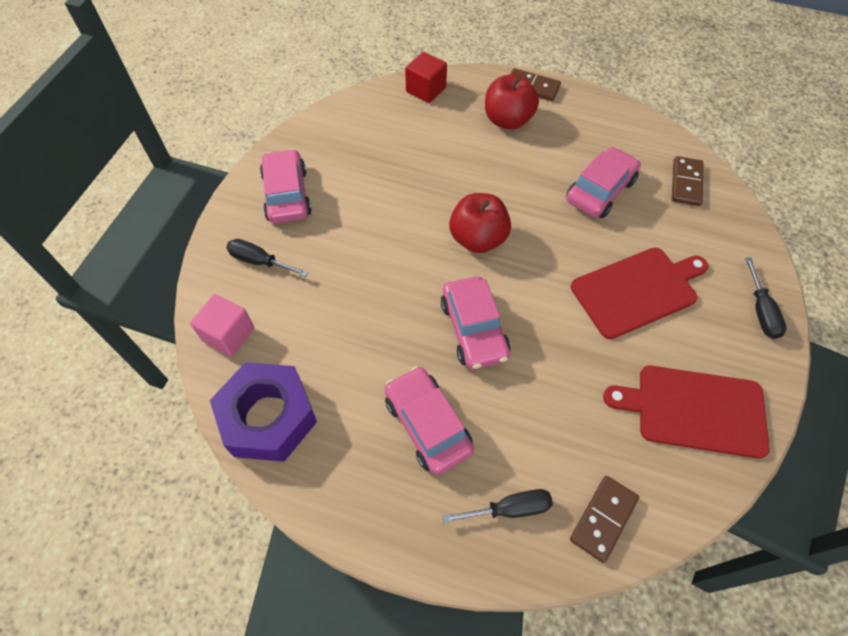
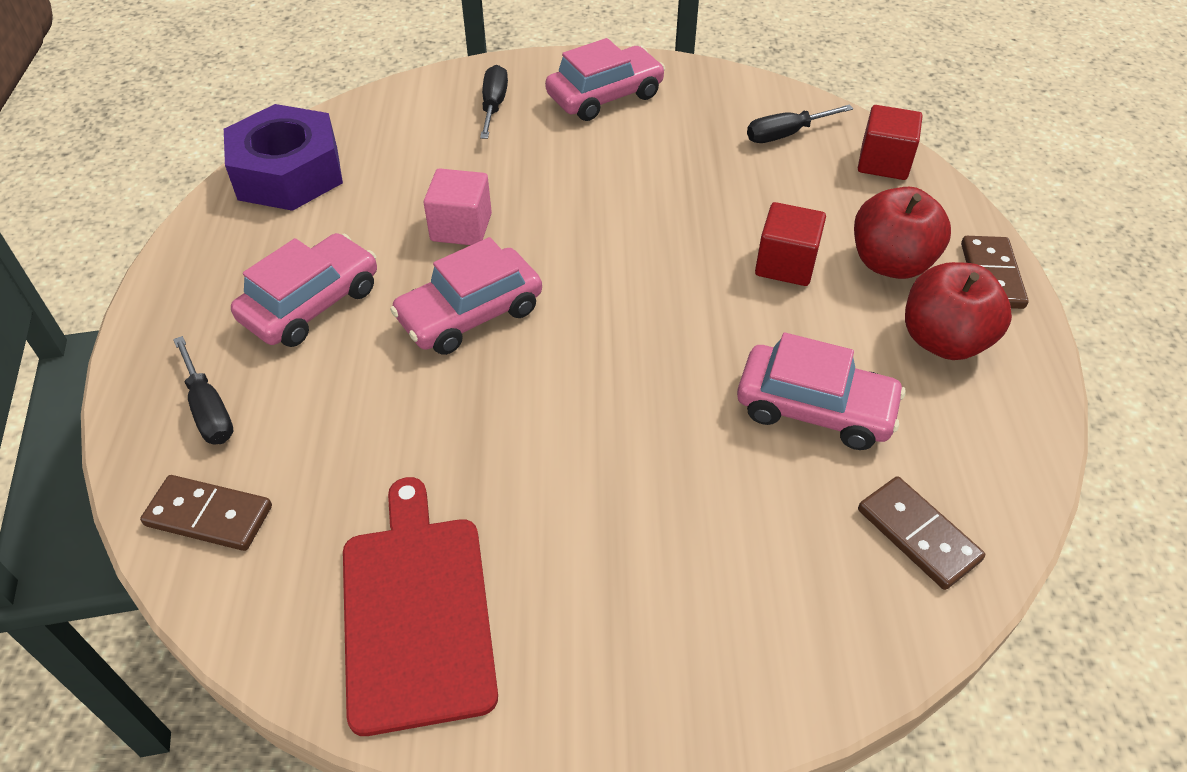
camera: 70 degrees right, 10 degrees down
(228, 334) = (385, 114): pink cube -> pink cube (461, 227)
(478, 239) = (629, 283): red apple -> red apple (943, 340)
(491, 163) = (785, 264): none -> red cube
(637, 291) = (624, 495): red cutting board -> none
(686, 183) = (918, 534): brown domino -> brown domino turned 60 degrees clockwise
(761, 311) = (666, 701): black screwdriver -> black screwdriver (786, 134)

